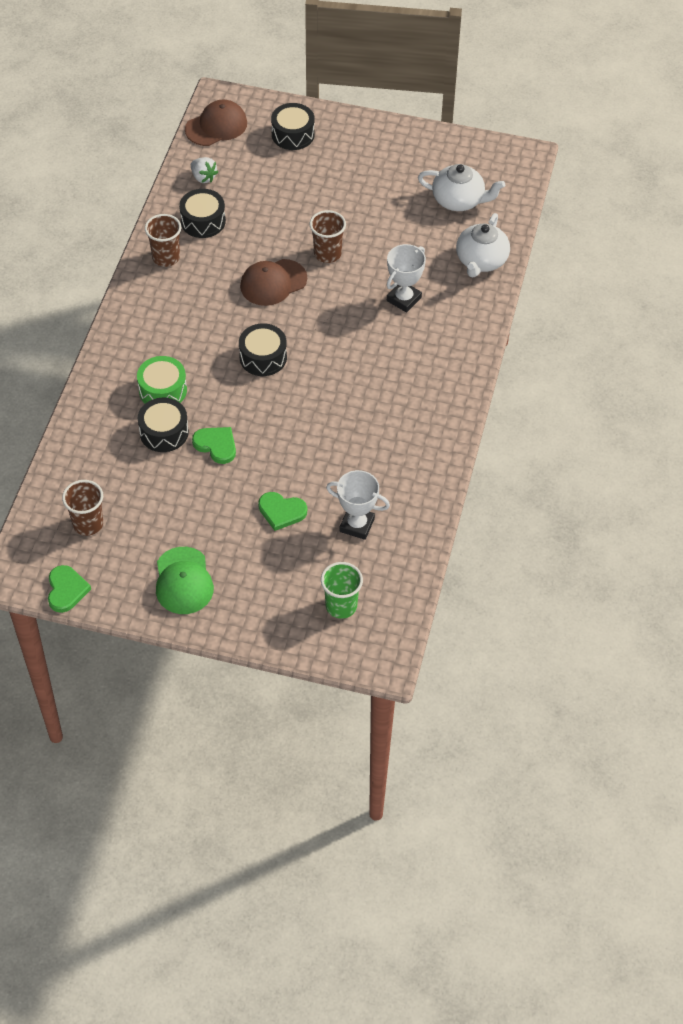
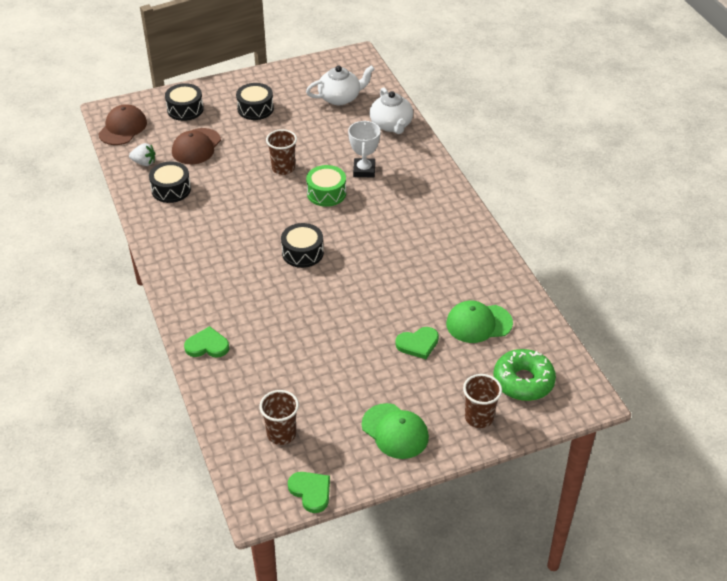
camera: 35 degrees left, 10 degrees down
(163, 390) = (249, 311): green drum -> green drum (326, 193)
(164, 432) = (278, 339): black drum -> black drum (255, 109)
(166, 257) = (165, 225): brown cup -> brown cup (479, 418)
(216, 445) = (326, 326): green heart -> green heart (207, 345)
(273, 282) = (262, 203): brown cap -> brown cap (196, 146)
(341, 606) = (523, 381): green cup -> green donut
(357, 525) = (478, 323): white trophy -> green cap

